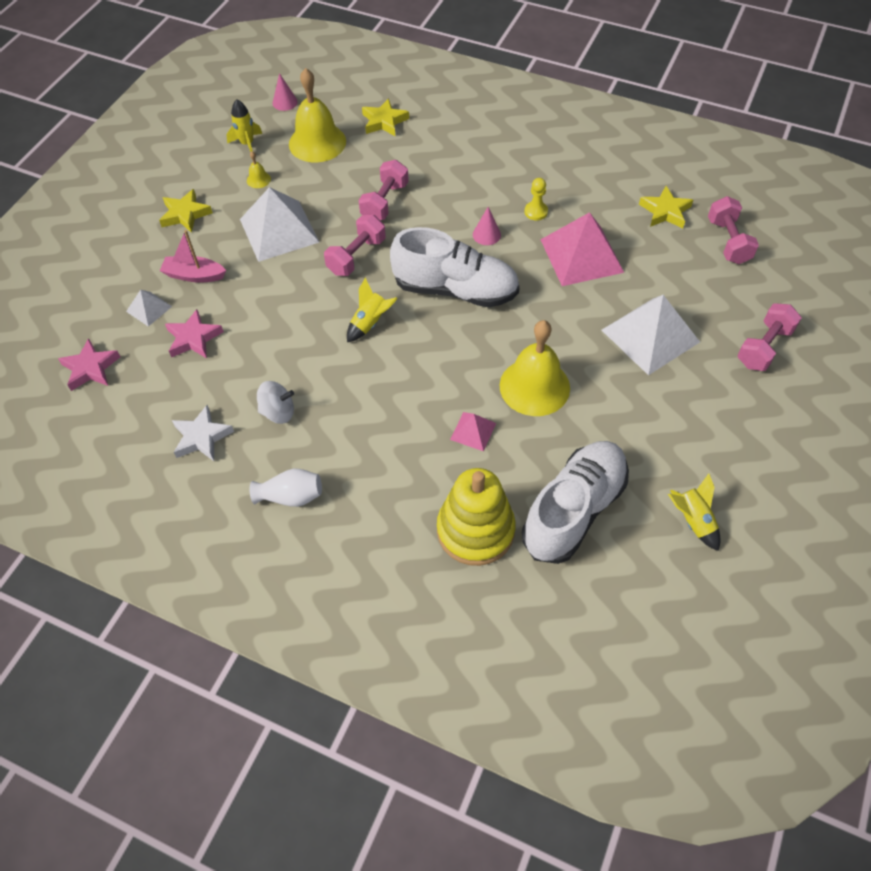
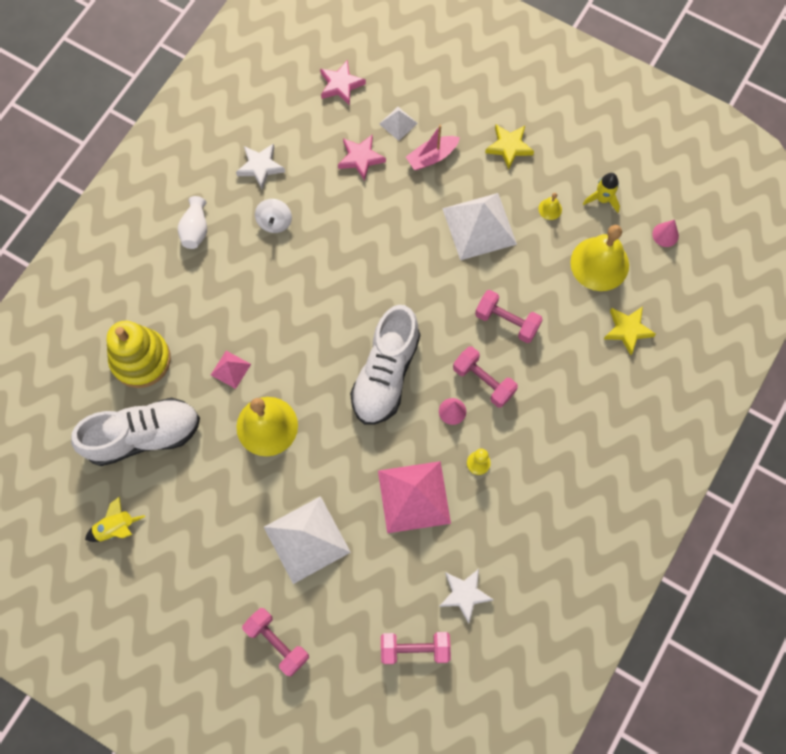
camera: 95 degrees right, 15 degrees up
(194, 275) = (432, 157): pink boat -> pink boat turned 135 degrees counterclockwise
(356, 256) = (438, 291): pink dumbbell -> pink dumbbell (483, 381)
(370, 323) = (357, 298): yellow rocket -> none
(573, 510) = (143, 436): white shoe -> white shoe turned 60 degrees counterclockwise
(665, 211) = (464, 594): yellow star -> white star

